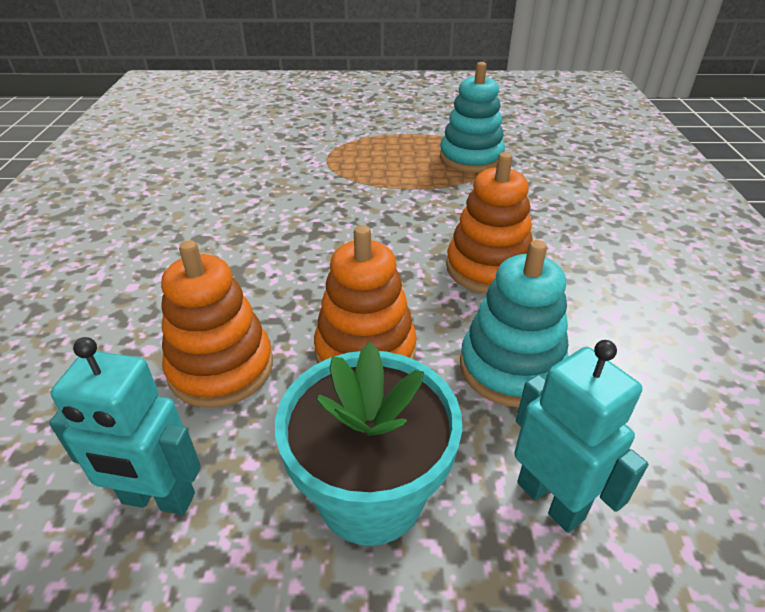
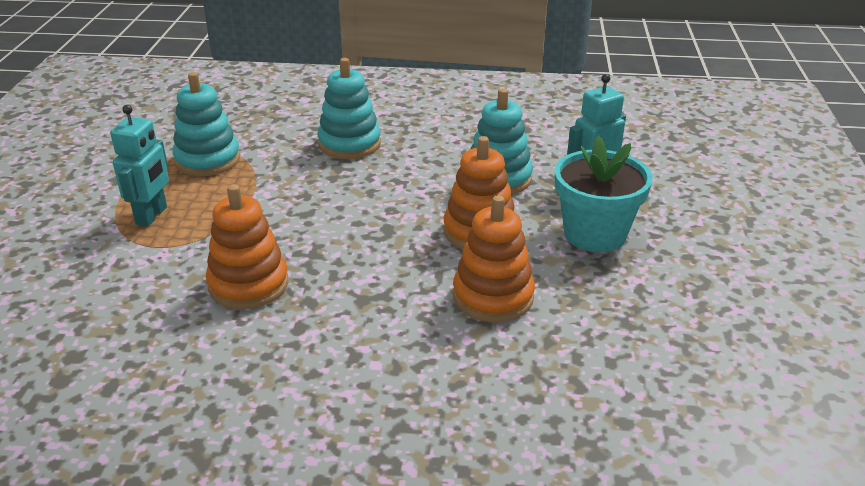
camera: 85 degrees left, 5 degrees down
(158, 499) = (607, 313): turquoise robot -> turquoise robot (152, 216)
(488, 268) = (392, 173): orange stacking toy -> orange stacking toy (248, 284)
(544, 232) = (349, 144): none -> turquoise stacking toy

